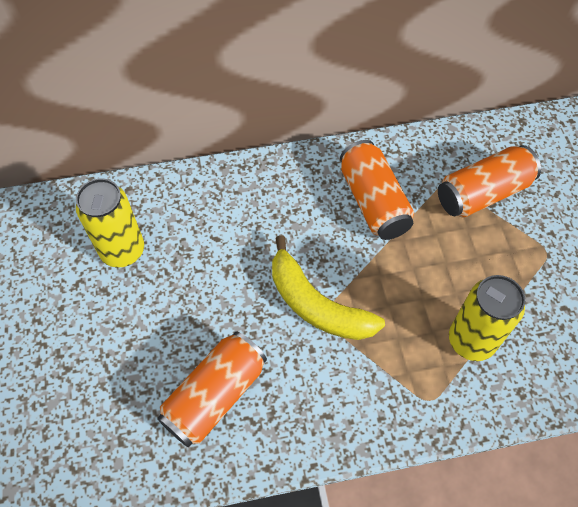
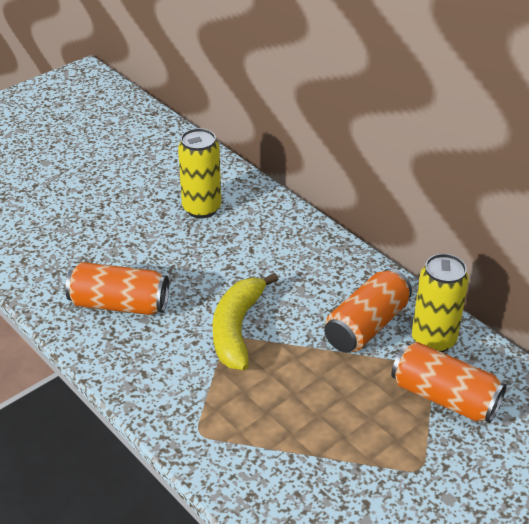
camera: 60 degrees right, 20 degrees down
(471, 340) = (277, 442): yellow can -> yellow can (433, 340)

